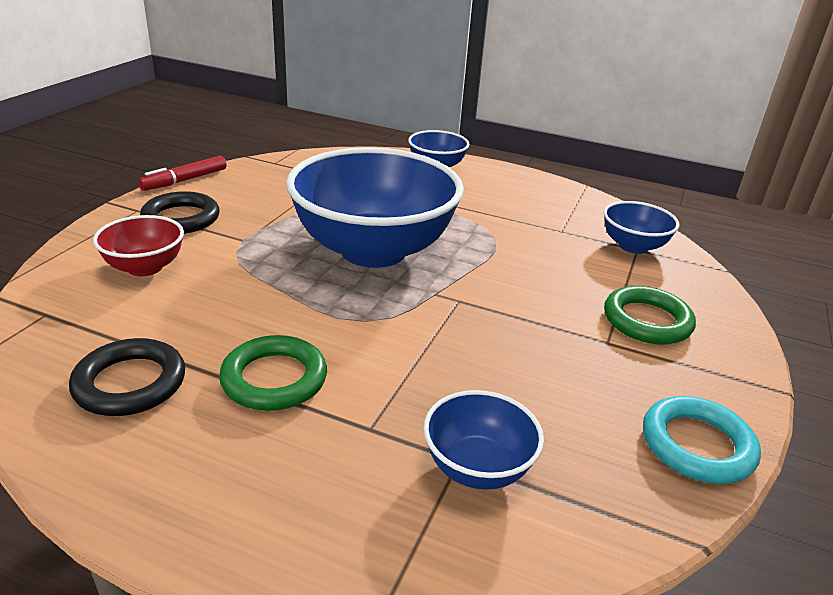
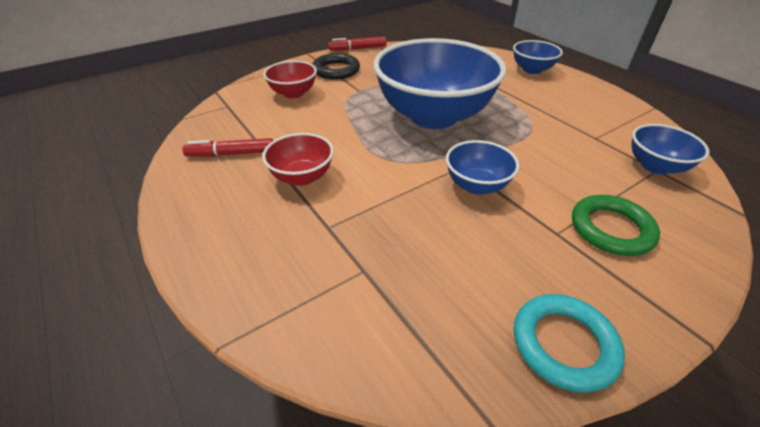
camera: 35 degrees right, 10 degrees up
(130, 383) = (231, 154): black ring -> red marker
(274, 379) = (302, 177): green ring -> red bowl
(477, 468) = (371, 281): blue bowl -> blue bowl (476, 185)

